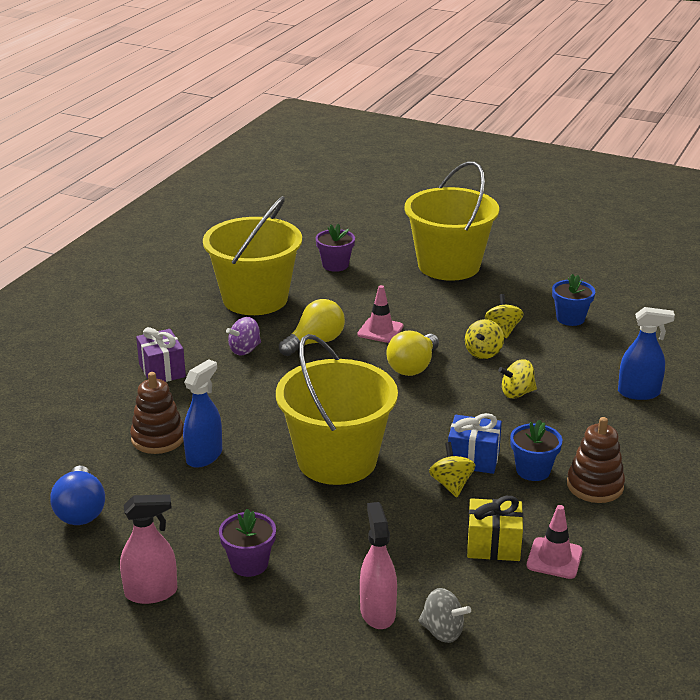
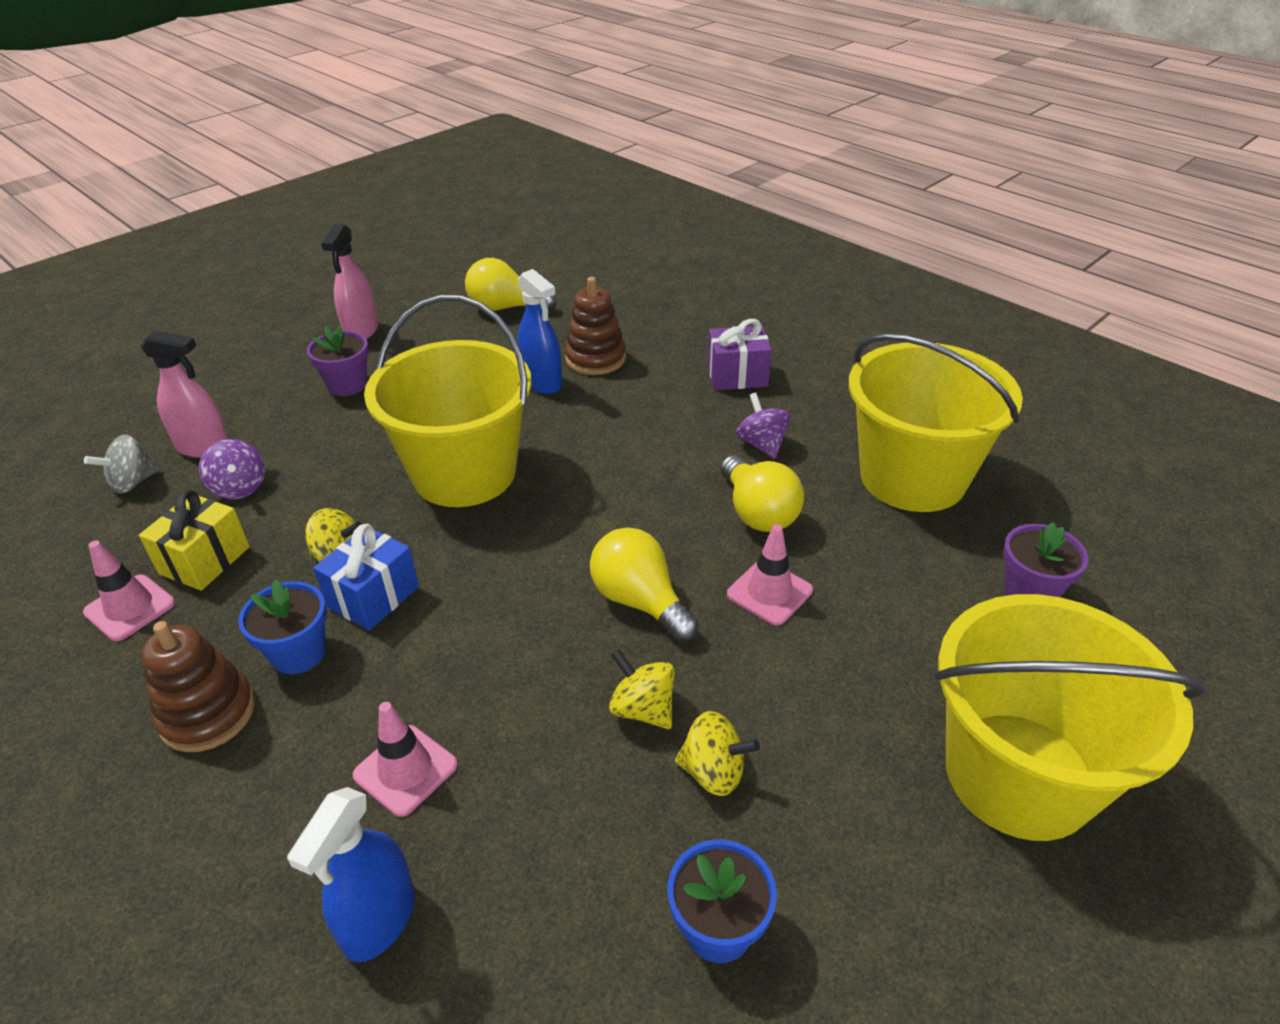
camera: 110 degrees right, 10 degrees up
(80, 511) = (505, 308): blue light bulb -> yellow light bulb
(413, 565) = (239, 488): none -> purple spinning top
(517, 393) = (495, 710): yellow spinning top -> none
(570, 409) = (405, 770): none -> pink traffic cone

